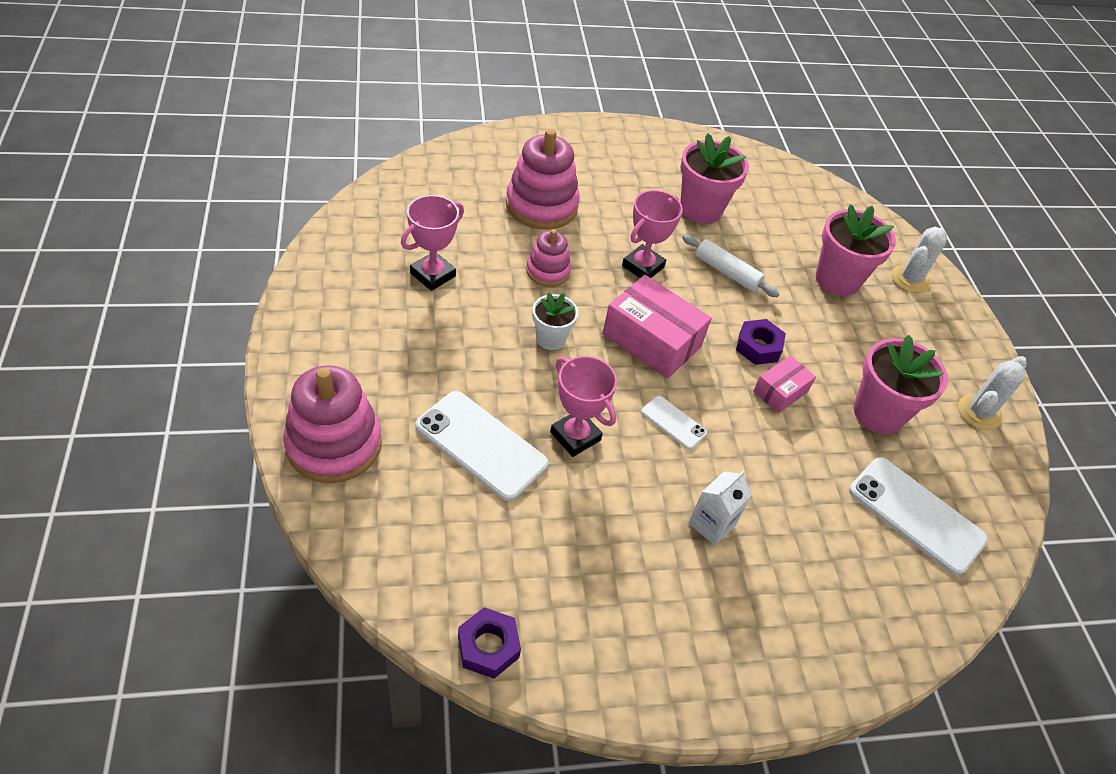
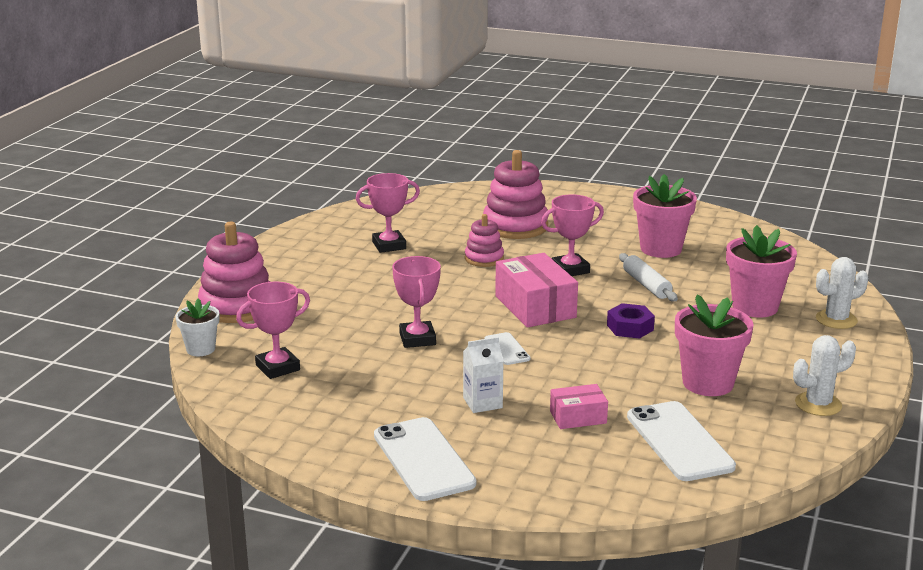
camera: 35 degrees right, 25 degrees down
(461, 545) = (277, 367): none -> pink trophy
(481, 445) = (340, 328): white phone -> white phone (423, 459)
(488, 647) = (249, 414): purple nut -> none
(551, 338) = (449, 291): white flower pot -> white flower pot (200, 349)
(780, 391) = (624, 353): pink box -> pink box (578, 417)

